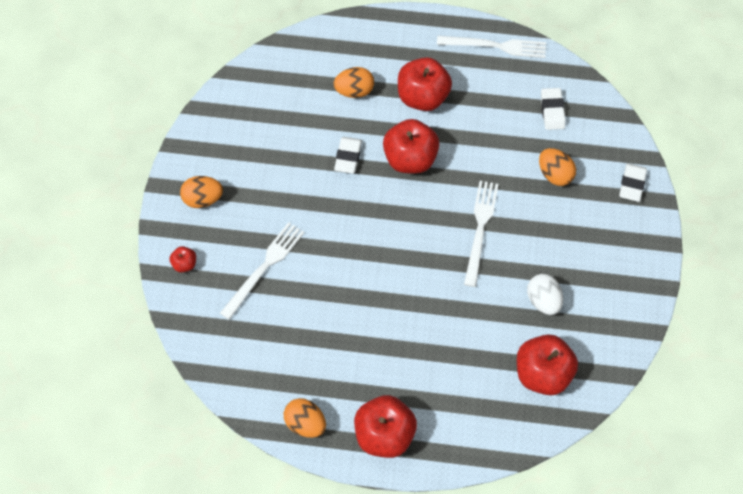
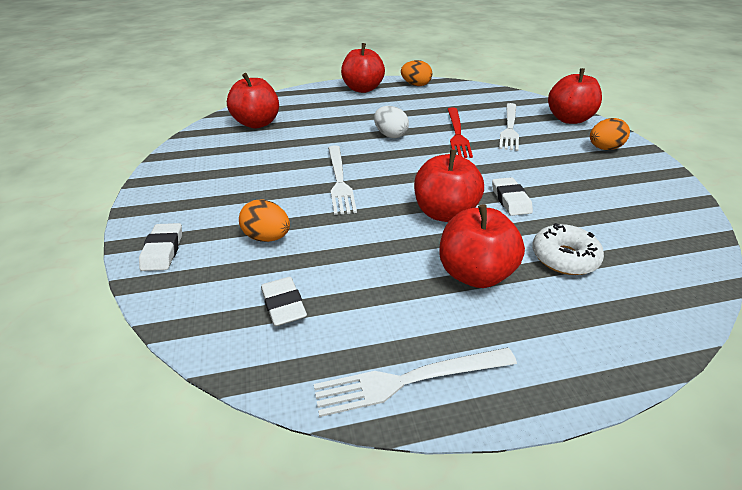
camera: 160 degrees right, 25 degrees down
(184, 264) = (569, 119): red apple -> red apple, size x2.18
(328, 274) = (457, 134): none -> red fork
(354, 91) = (564, 257): orange egg -> white donut
(543, 300) = (263, 153): white egg -> white egg (390, 135)

